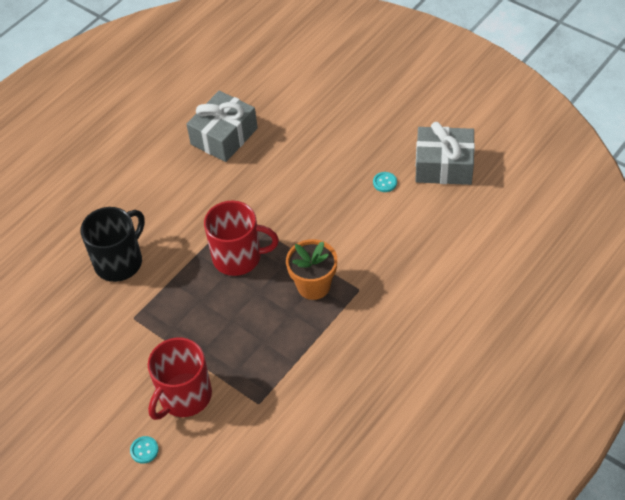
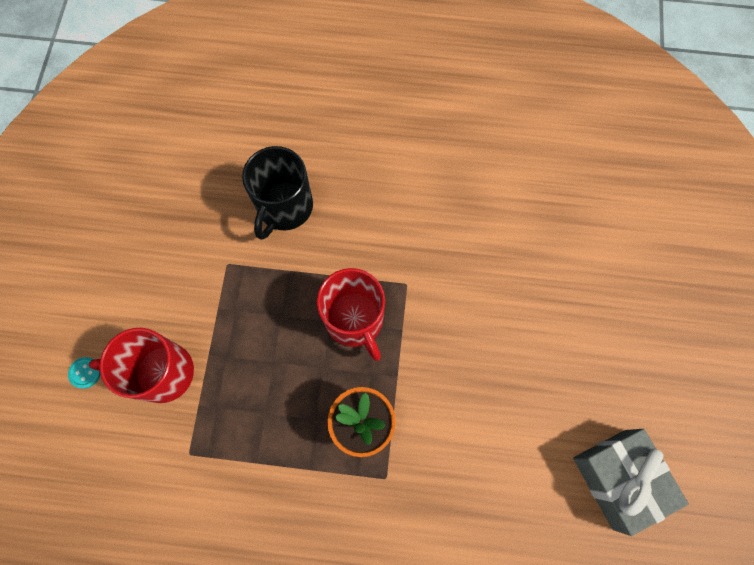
camera: 55 degrees right, 20 degrees up
(119, 262) = (284, 207): black mug -> black mug turned 105 degrees clockwise
(224, 136) = (501, 206): grey gift -> none
(385, 182) = (549, 421): turquoise button -> none

